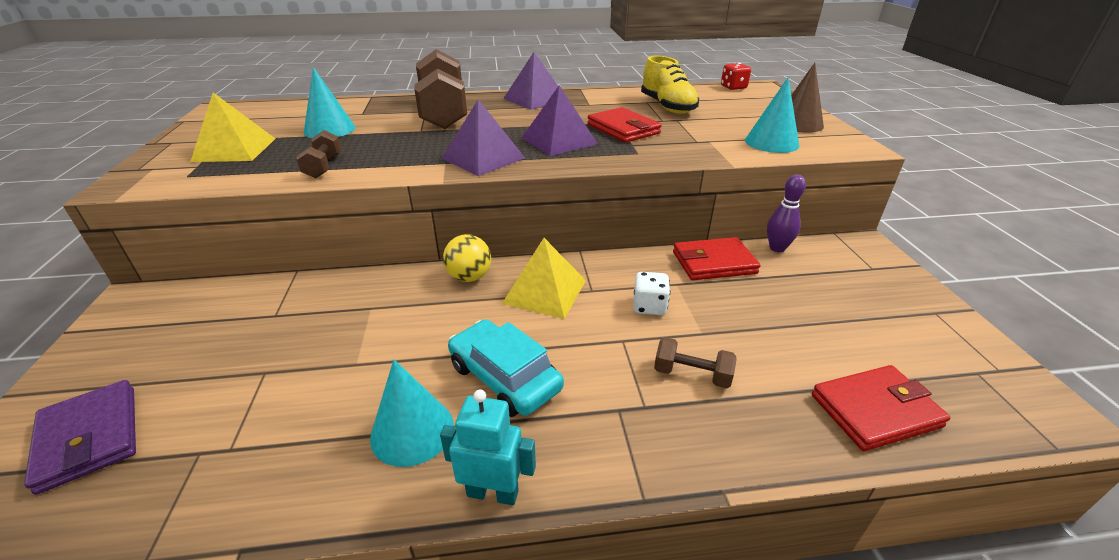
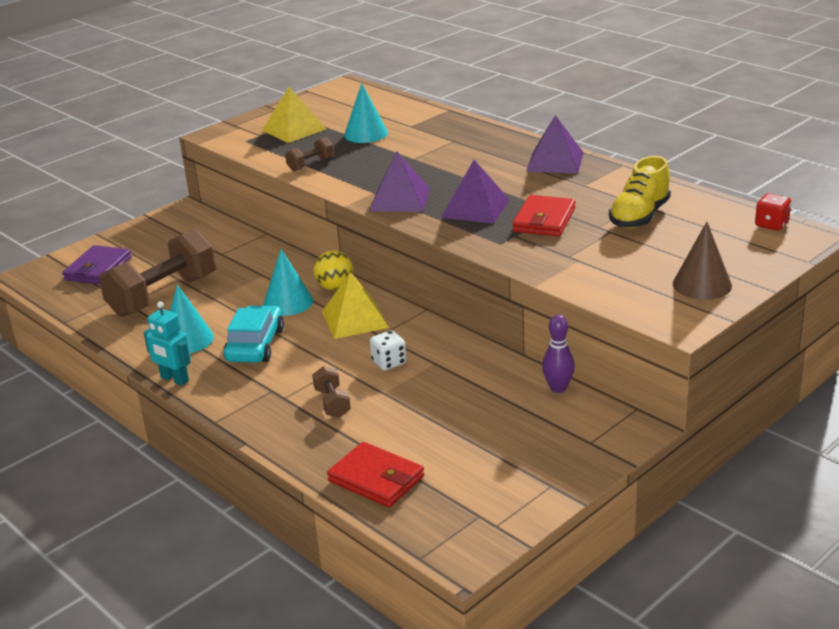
camera: 55 degrees right, 5 degrees down
(443, 113) = (460, 148): brown dumbbell -> brown dumbbell (163, 296)
(493, 493) = (174, 379): turquoise robot -> turquoise robot turned 150 degrees clockwise
(714, 263) = (488, 367): red wallet -> none
(771, 142) = (621, 286): turquoise cone -> turquoise cone (288, 302)

